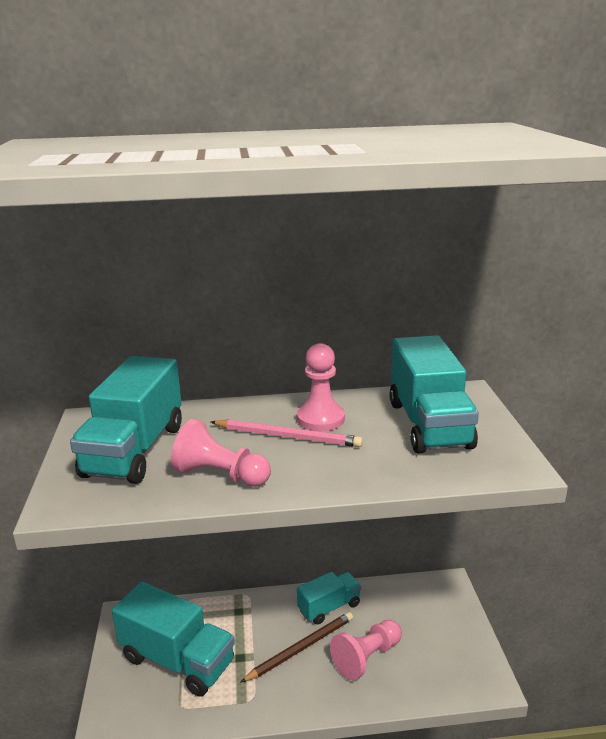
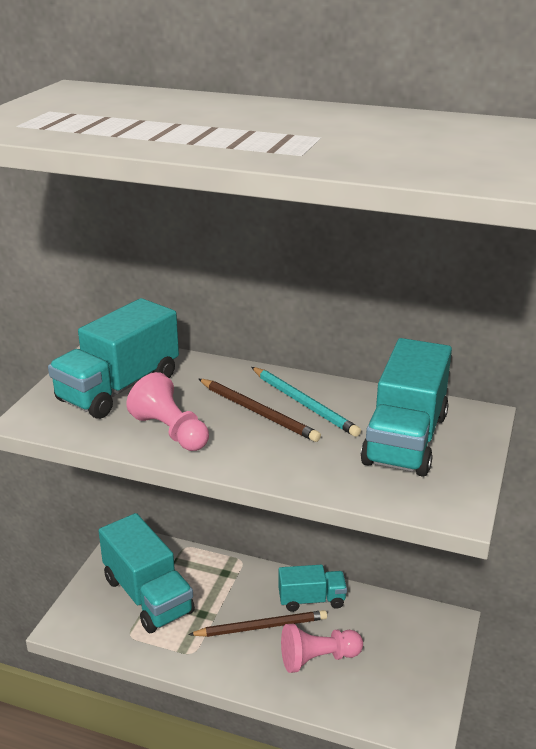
camera: 25 degrees right, 5 degrees up
(287, 436) = (258, 412): pink pencil -> brown pencil
(320, 419) = (304, 403): pink pawn -> turquoise pencil

